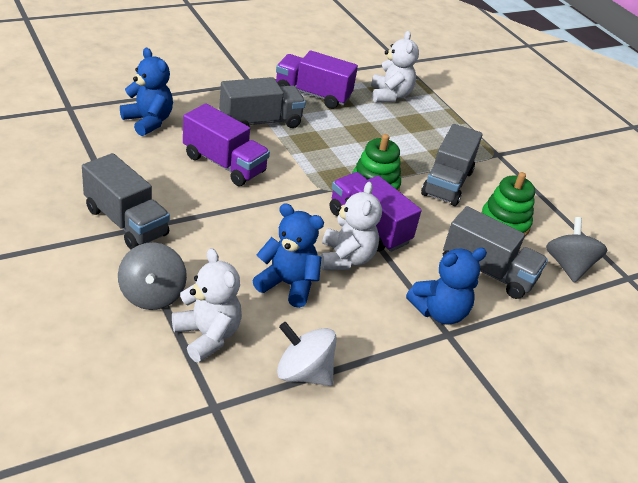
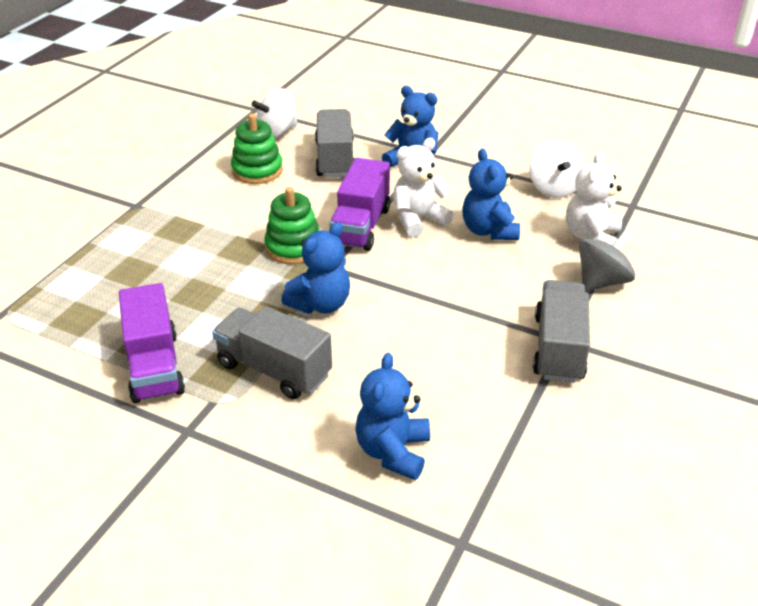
camera: 120 degrees left, 0 degrees up
(224, 164) = (389, 347): purple truck -> none
(298, 164) = (320, 304): none -> blue teddy bear
(390, 95) = (83, 311): white teddy bear -> none
(447, 183) = (232, 214): grey truck -> none
(568, 266) = (277, 132): grey spinning top -> white spinning top

